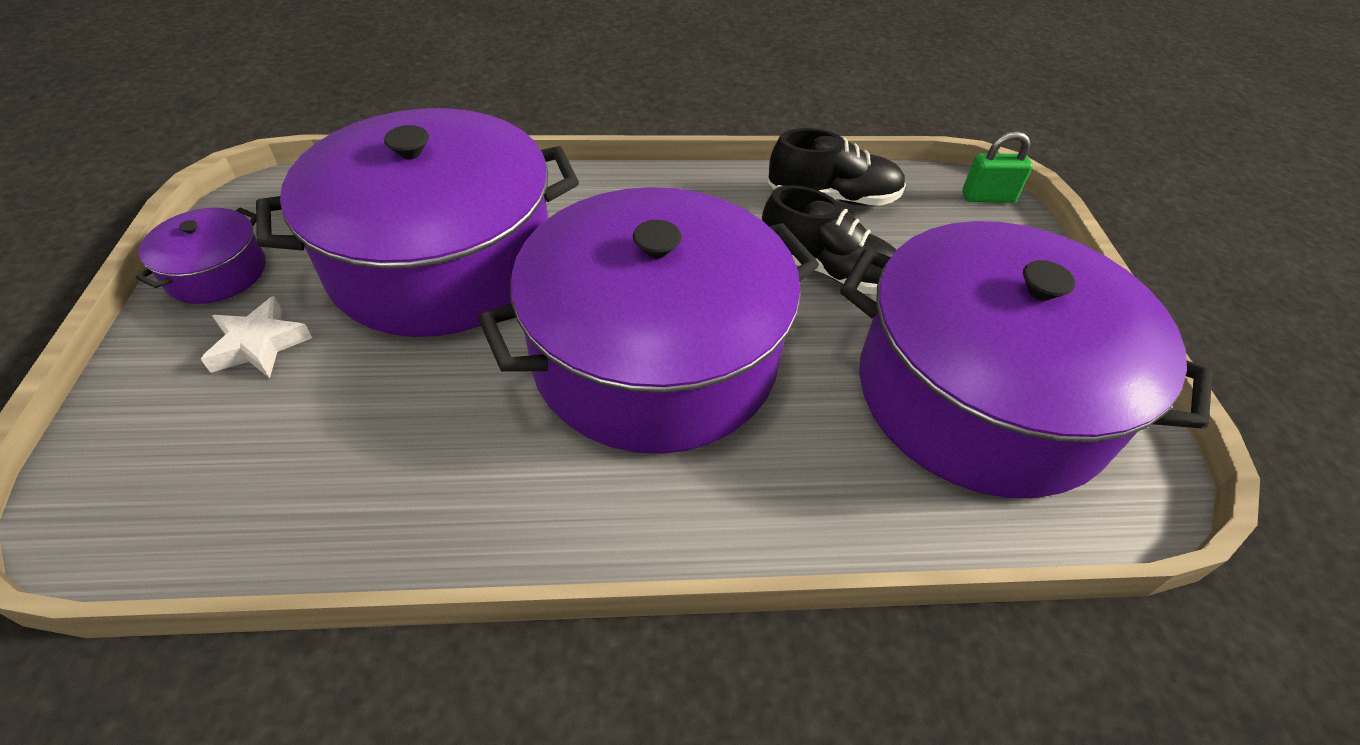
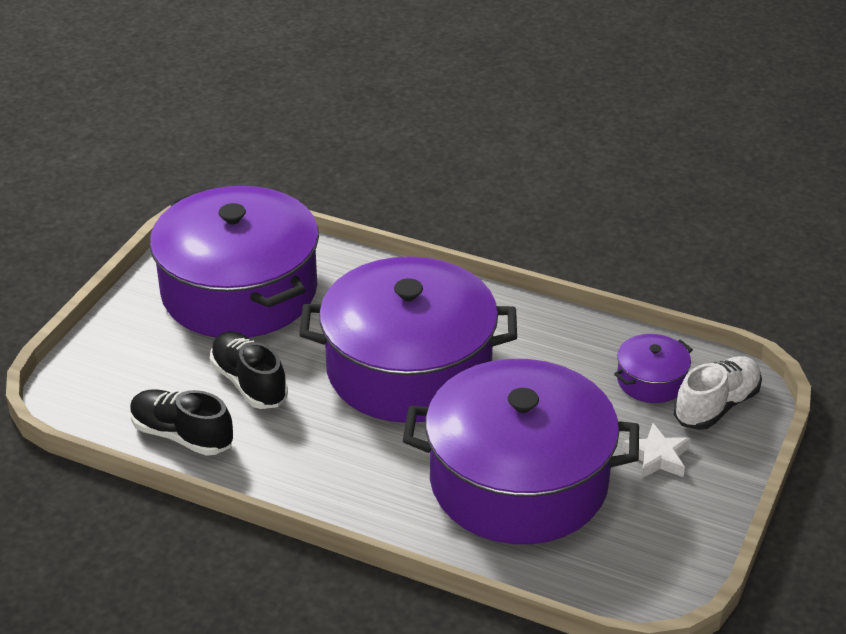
camera: 150 degrees left, 10 degrees down
(155, 460) = (716, 406): none -> white shoe
(216, 272) = (688, 526): purple pot -> purple pot (651, 381)
(988, 197) = (62, 395): green padlock -> none

